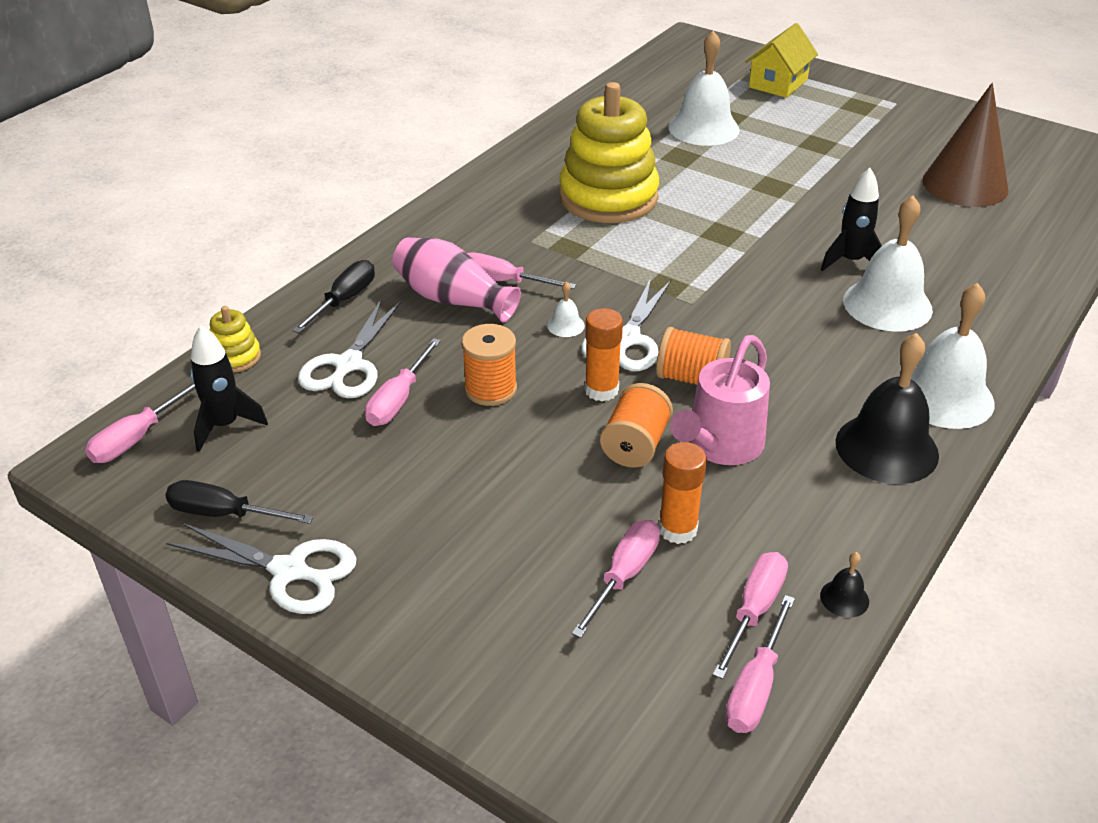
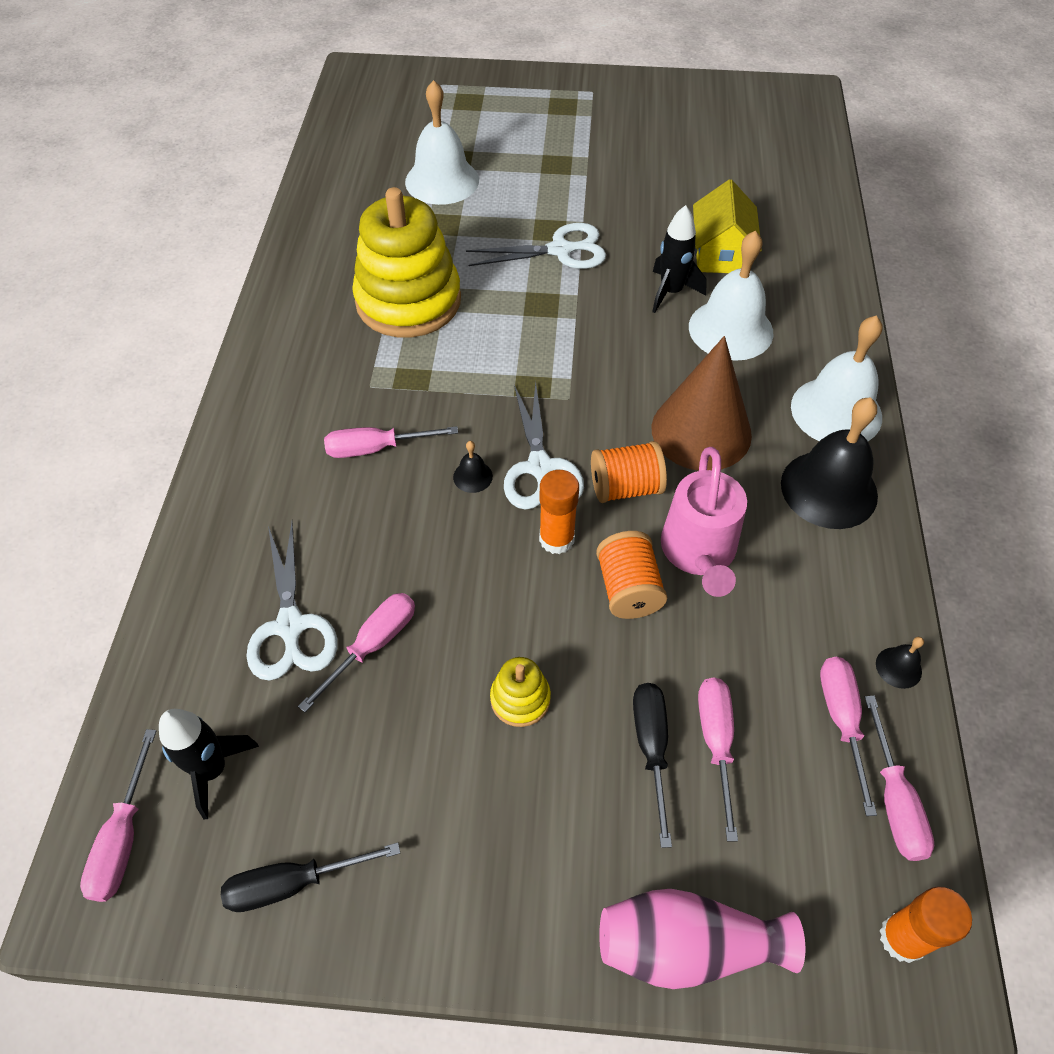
camera: 30 degrees left, 15 degrees up
(235, 357) = (159, 675): yellow stacking toy -> yellow stacking toy (520, 699)
(290, 571) = (411, 915): white scissors -> white scissors (560, 250)
(344, 300) = (228, 544): black screwdriver -> black screwdriver (651, 748)
(398, 400) = (373, 645): pink screwdriver -> pink screwdriver turned 135 degrees counterclockwise
(452, 299) = (341, 493): pink vase -> pink vase (687, 946)
(490, 389) = (454, 588): orange spool -> none
(565, 325) = (472, 476): white bell -> black bell
(677, 529) = (725, 666): orange glue stick -> orange glue stick (902, 938)
(778, 83) = (474, 102): yellow house -> yellow house (720, 253)
(965, 185) = (707, 167): brown cone -> brown cone (701, 431)

